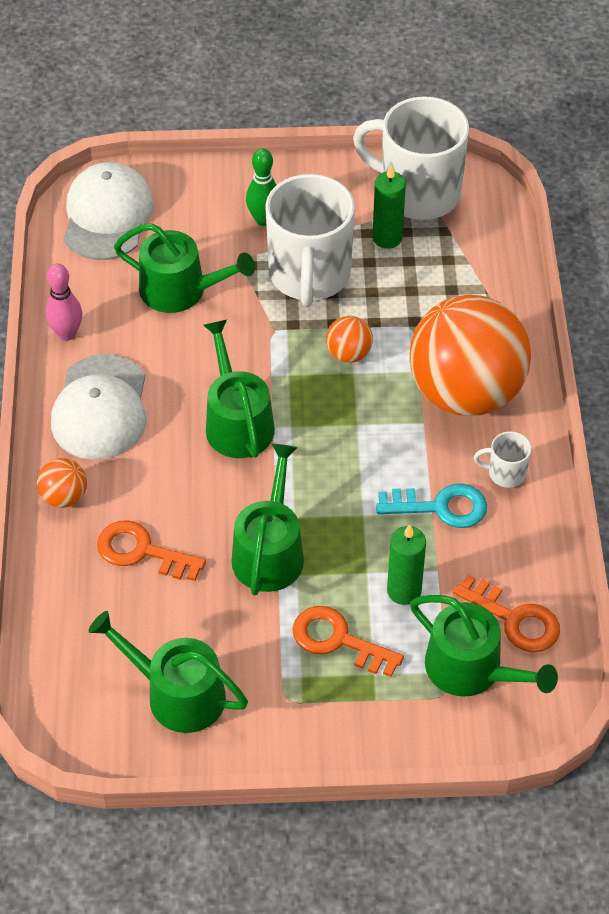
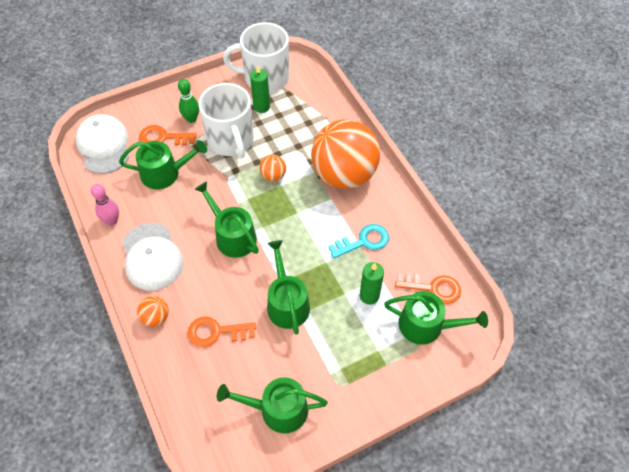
camera: 25 degrees left, 5 degrees up
(337, 640) = (349, 339): orange key -> orange key (163, 137)
(506, 473) = (386, 210): white mug -> none

